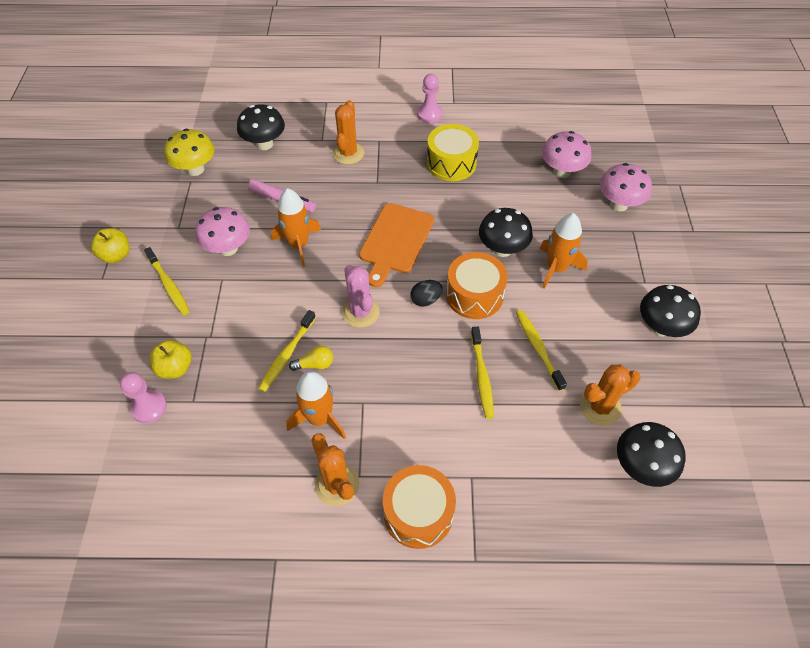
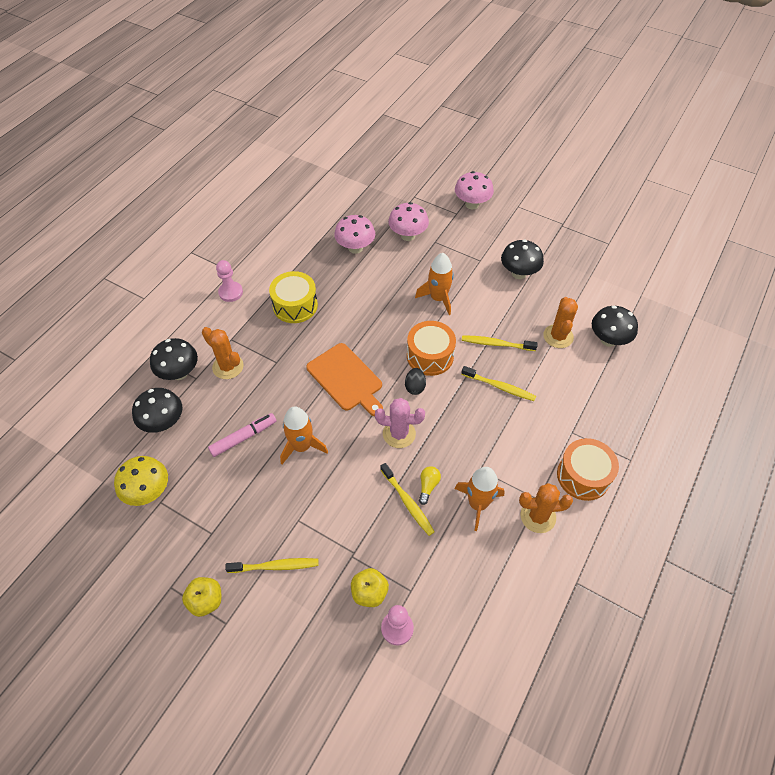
camera: 60 degrees left, 0 degrees up
(228, 248) = (267, 501): pink mushroom -> pink mushroom (472, 204)
(502, 249) = (400, 319): black mushroom -> black mushroom (179, 373)

